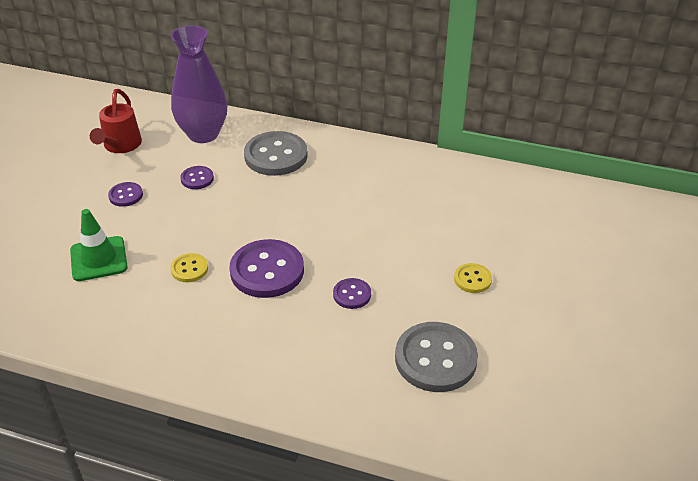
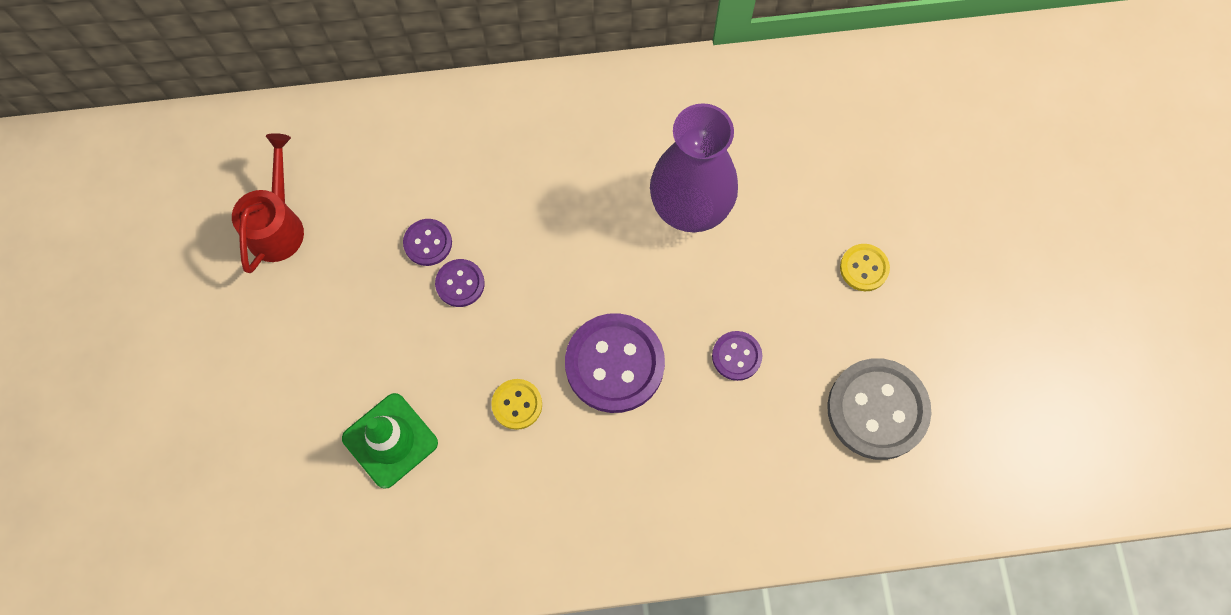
camera: 25 degrees left, 30 degrees up
(120, 146) = (278, 225): red watering can -> red watering can turned 150 degrees counterclockwise
(126, 195) = (350, 316): purple button -> purple button (460, 283)
(203, 134) = (381, 152): purple vase -> purple vase (690, 208)
(276, 156) = (508, 153): grey button -> none

